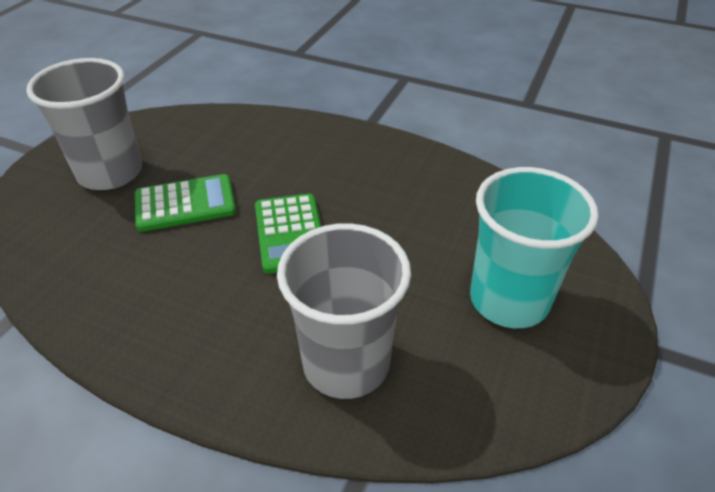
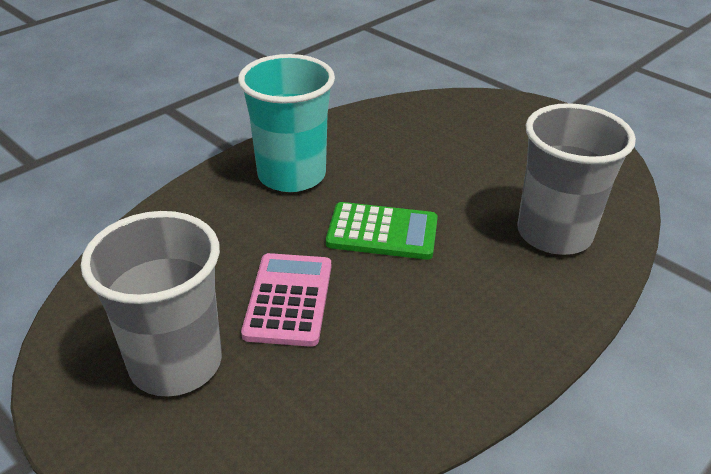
camera: 70 degrees left, 5 degrees down
(185, 204) = (288, 299): green calculator -> pink calculator
(509, 299) = (513, 142): turquoise cup -> turquoise cup (291, 175)

